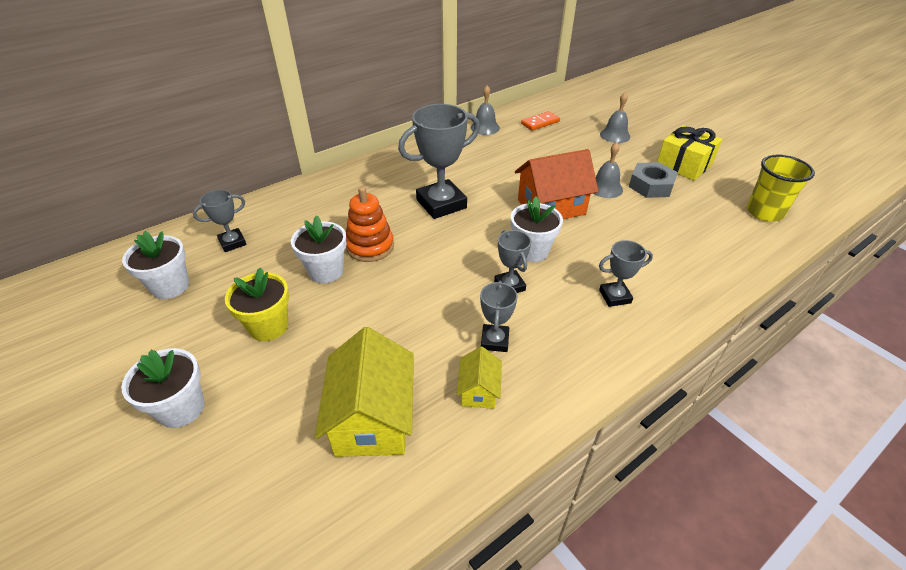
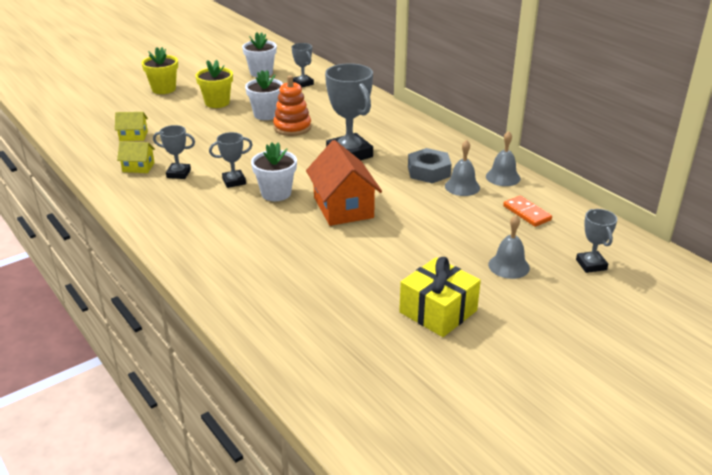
camera: 90 degrees right, 10 degrees down
(181, 408) = (163, 89): white flower pot -> yellow flower pot
(372, 418) = (133, 136): yellow house -> yellow house, size x0.51
(605, 188) = (379, 243): grey bell -> grey bell (462, 186)
(615, 296) = (208, 228): grey trophy -> grey trophy (591, 265)
(651, 185) = (386, 276): grey nut -> grey nut (429, 171)
(764, 212) = (327, 355): yellow cup -> none

